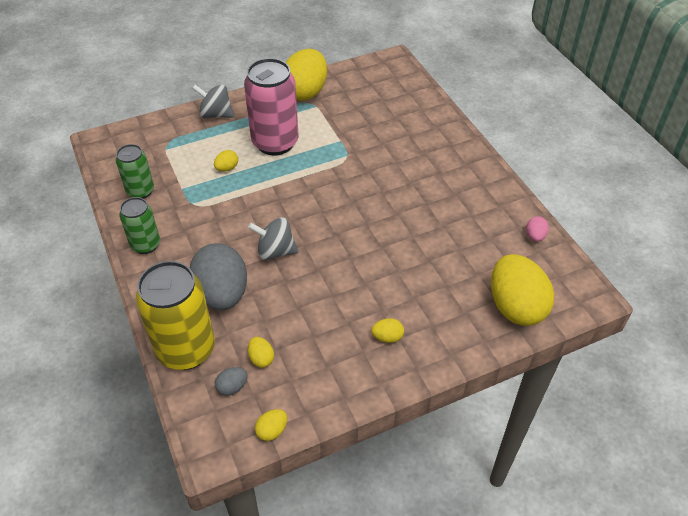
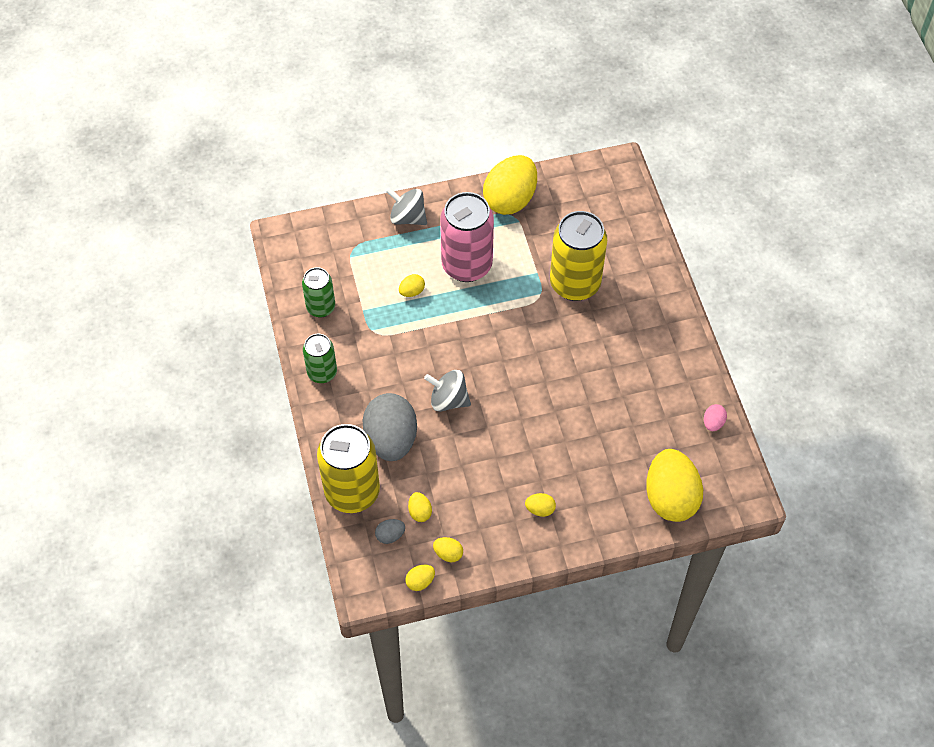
camera: 10 degrees right, 10 degrees up
(298, 396) = (448, 554): none -> yellow egg
(376, 144) = (575, 284): none -> yellow can

